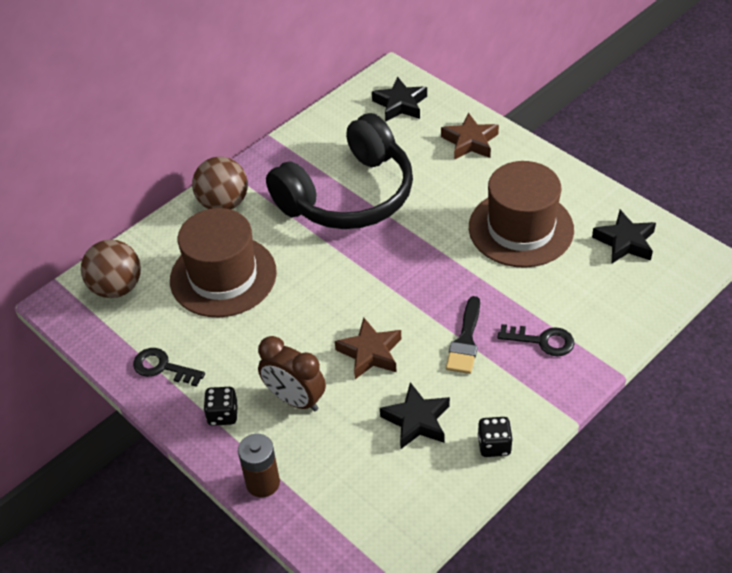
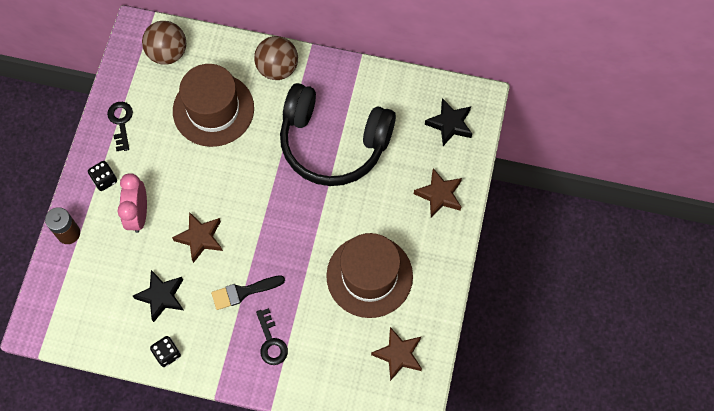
camera: 55 degrees right, 20 degrees up
(295, 399) = (138, 214): brown clock -> pink clock
(625, 242) = (398, 355): black star -> brown star

